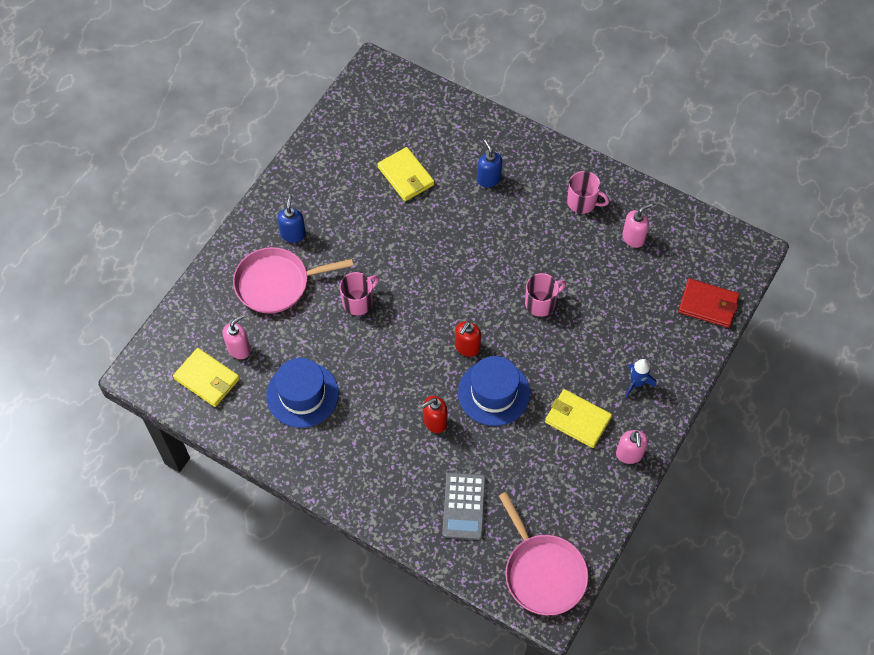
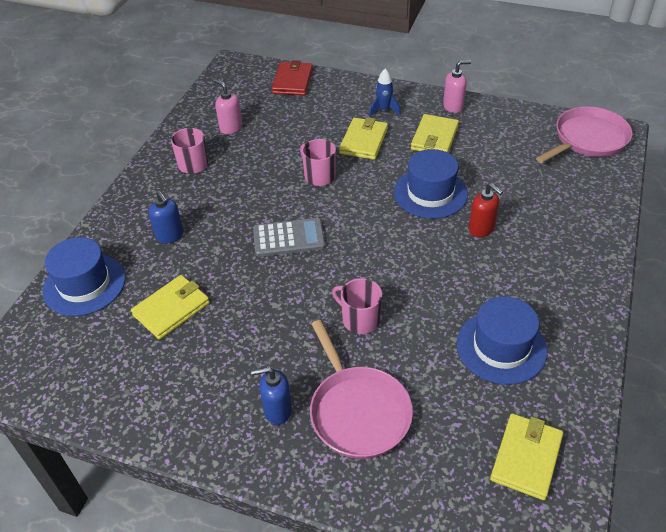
camera: 100 degrees left, 15 degrees down
(239, 349) = (468, 430): pink soap dispenser -> none
(448, 120) = (84, 284): none -> blue hat
(464, 506) = (557, 194): grey calculator -> grey calculator (289, 238)
(467, 347) = (387, 219): red soap dispenser -> none
(488, 179) = (170, 236): blue soap dispenser -> blue soap dispenser turned 90 degrees counterclockwise
(586, 353) = (364, 141): none -> yellow wallet

